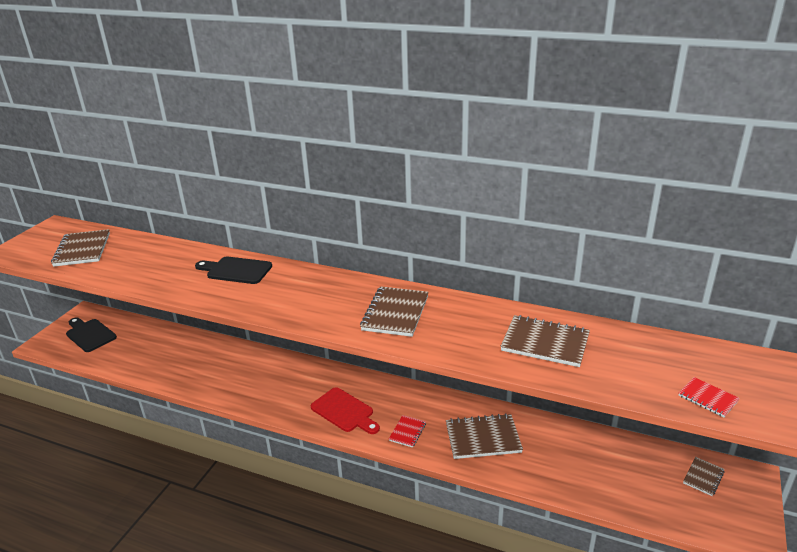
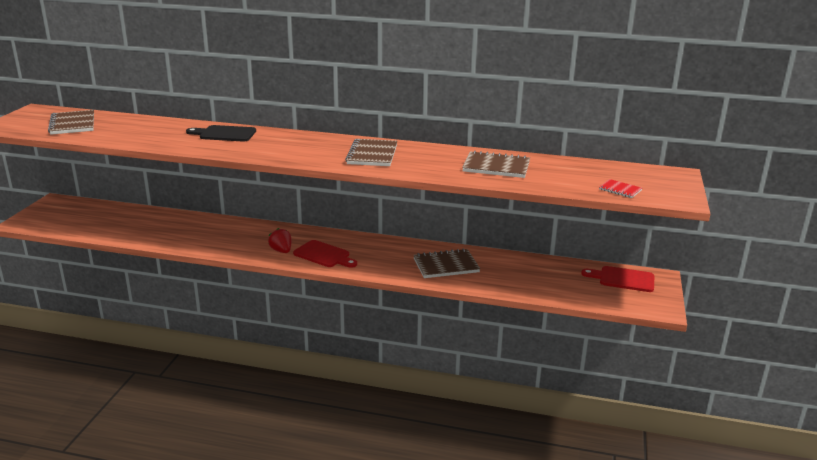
camera: 10 degrees left, 5 degrees down
(90, 334) = (66, 215): black cutting board -> none
(298, 402) = (281, 251): none -> red strawberry
(407, 432) = (381, 265): red notebook -> none
(703, 477) = (623, 279): brown notebook -> red cutting board

